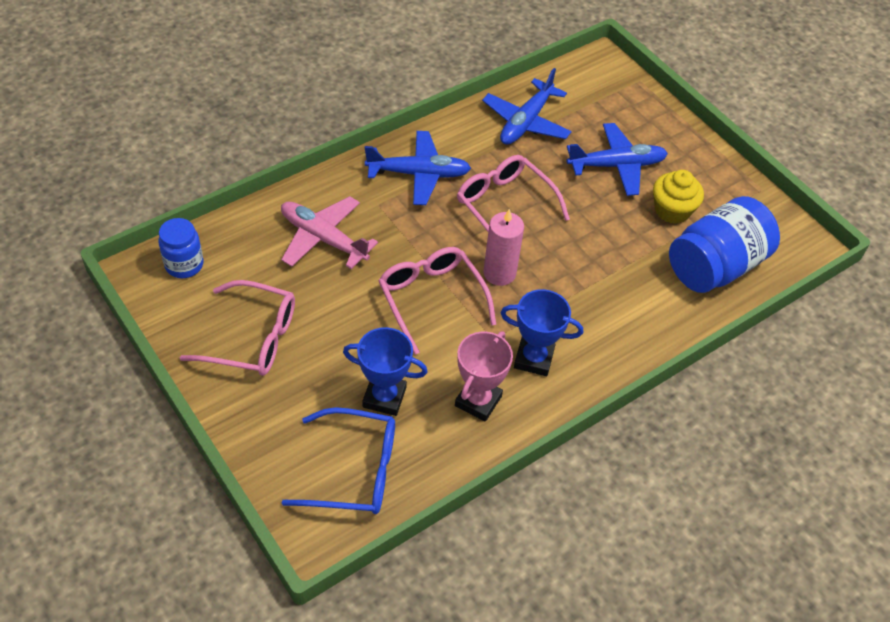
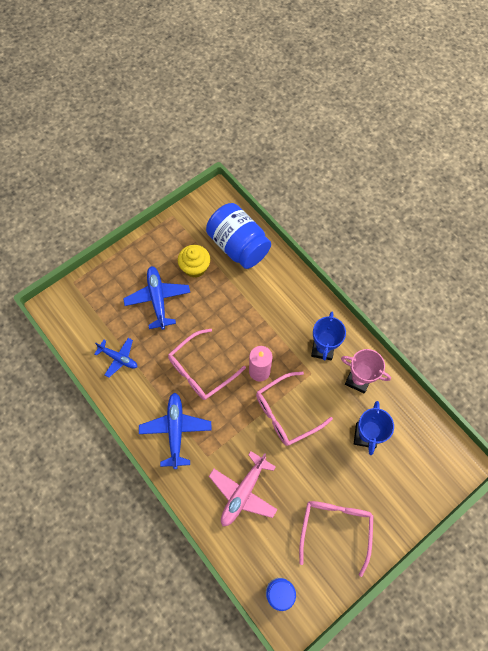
camera: 90 degrees left, 15 degrees up
(354, 470) = (418, 448): blue glasses -> none
(526, 122) = (119, 358): blue plane -> blue plane, size x0.65

